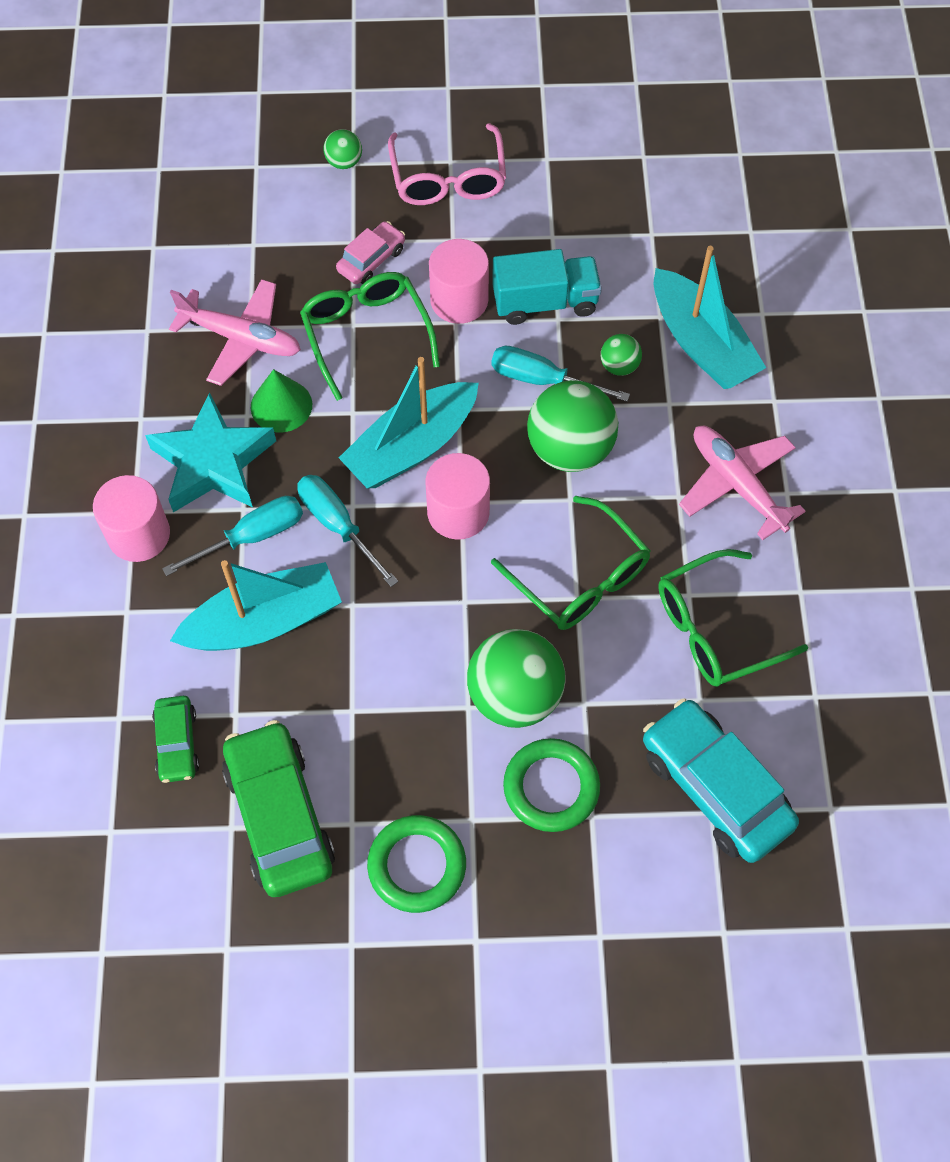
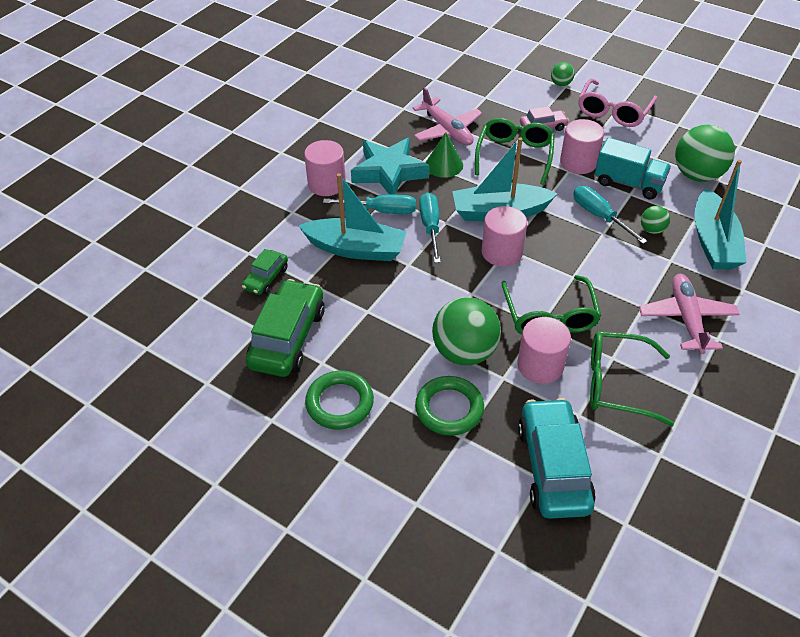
camera: 35 degrees right, 15 degrees down
(570, 449) = (591, 254): green ball -> green ball (697, 175)
(615, 658) = (540, 365): none -> pink cylinder

